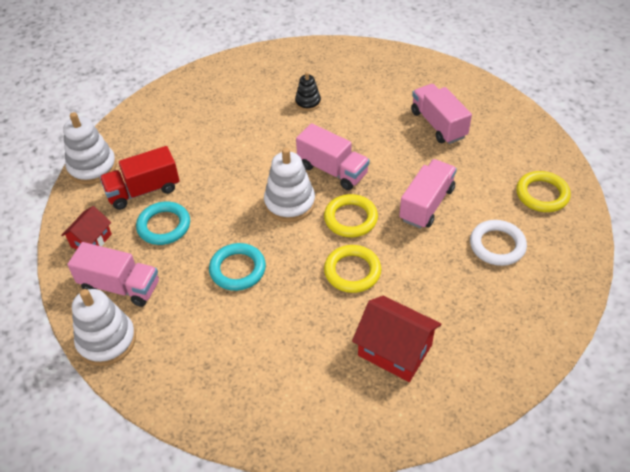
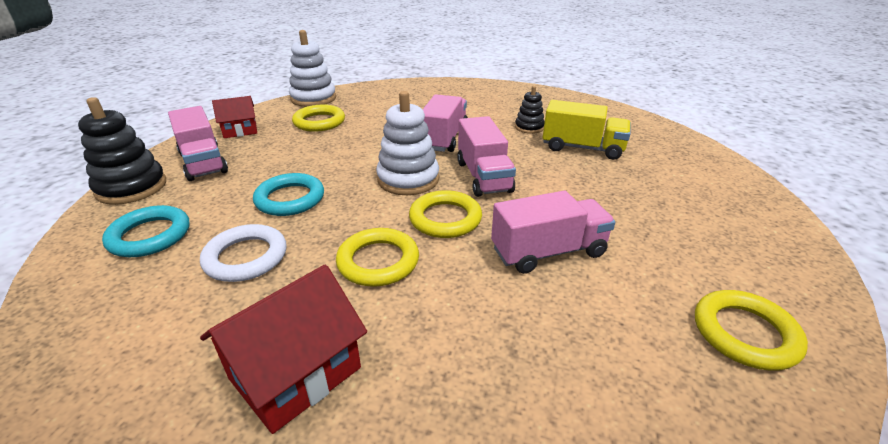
camera: 40 degrees right, 15 degrees down
(107, 341) = (131, 187): white stacking toy -> black stacking toy
(143, 191) = (319, 122): red truck -> yellow ring
(164, 226) = (294, 146): turquoise ring -> turquoise ring (150, 236)
(363, 105) = (582, 148): none -> yellow truck
(395, 350) = (295, 373): red house -> red house turned 60 degrees clockwise
(438, 124) = (654, 194): pink truck -> pink truck (444, 138)
(497, 245) = (595, 350): white ring -> white ring (246, 257)

